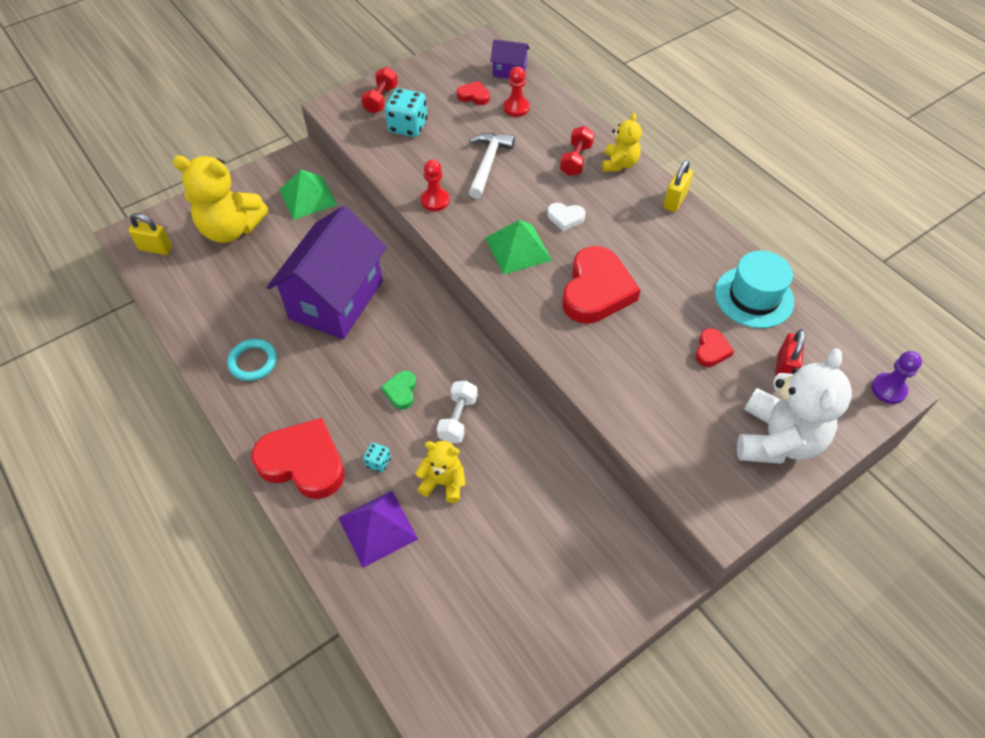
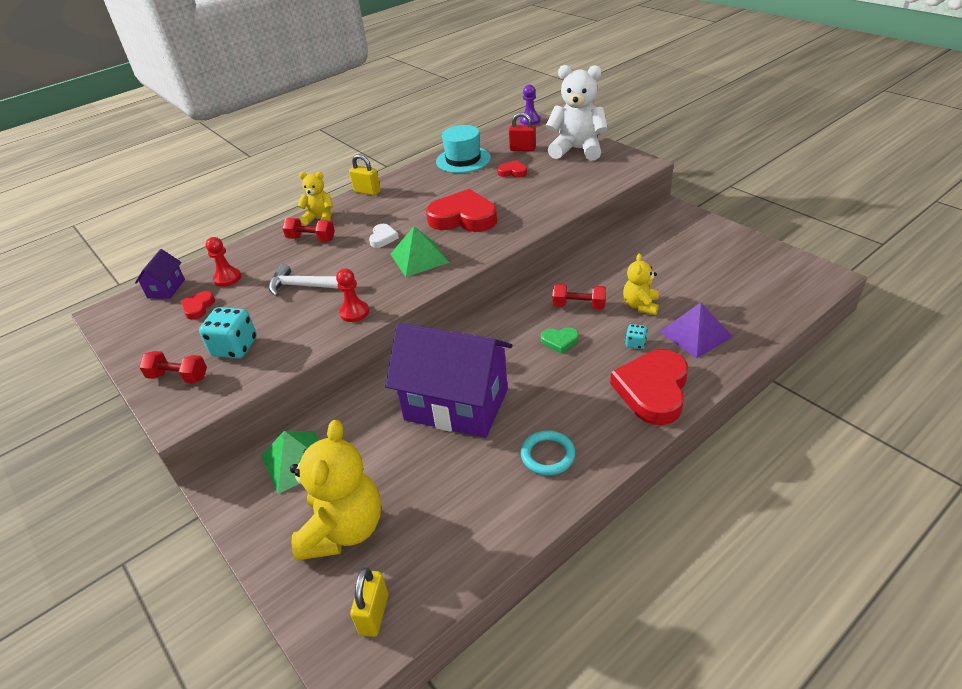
camera: 90 degrees left, 15 degrees down
(458, 419) = (579, 306): white dumbbell -> red dumbbell

